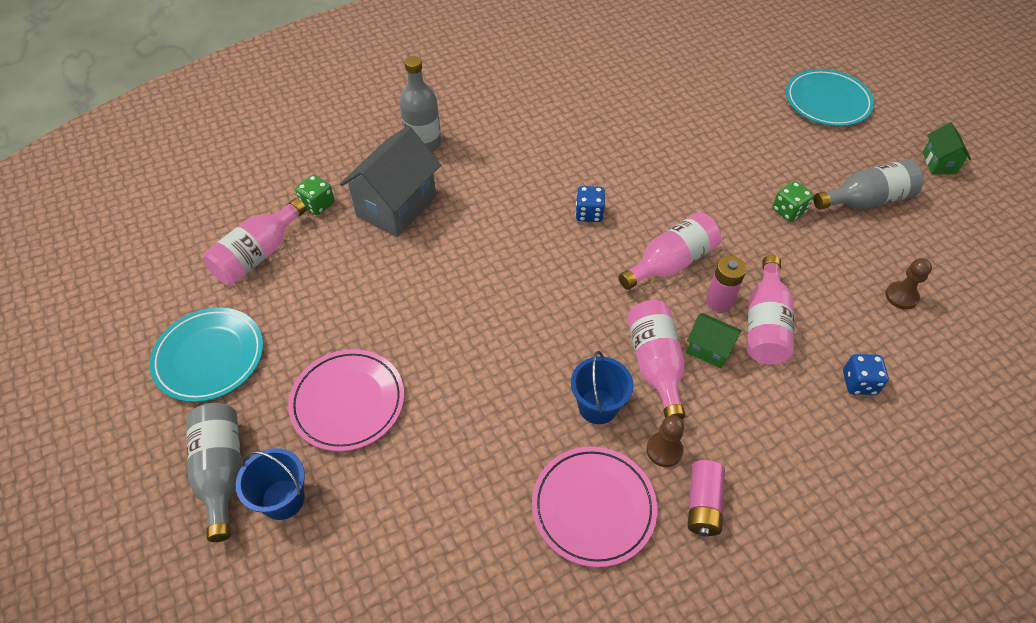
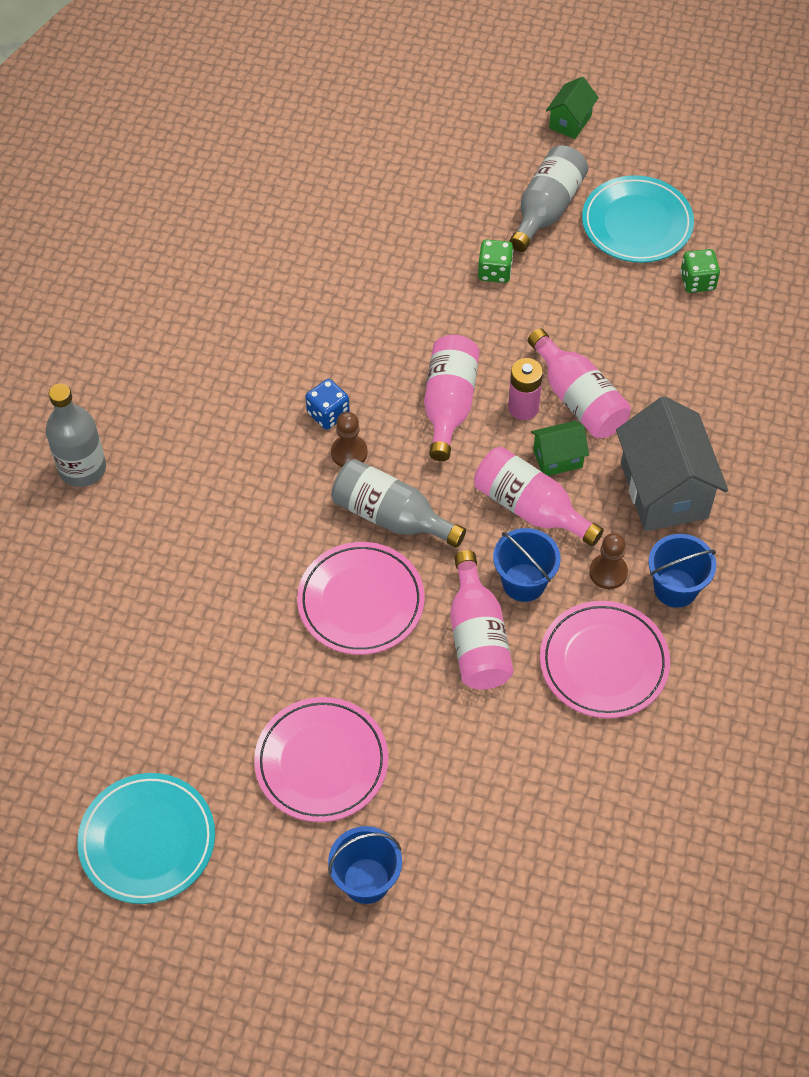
camera: 45 degrees left, 5 degrees up
(222, 472) = (289, 911): grey bottle -> grey bottle (391, 516)
(258, 255) = (64, 716): pink bottle -> pink bottle (477, 638)
(318, 204) = (57, 619): green dice -> green dice (697, 281)
(396, 206) = (139, 555): grey house -> grey house (664, 490)
(483, 330) = (361, 601): none -> pink plate
(703, 504) = (675, 588): pink battery -> blue bucket
(827, 101) = (418, 122): turquoise plate -> turquoise plate (637, 223)
(859, 382) = (691, 391): blue dice -> none
(901, 296) = (654, 285): brown pawn -> brown pawn (349, 453)
(939, 163) = (570, 122): green house -> green house turned 75 degrees clockwise

